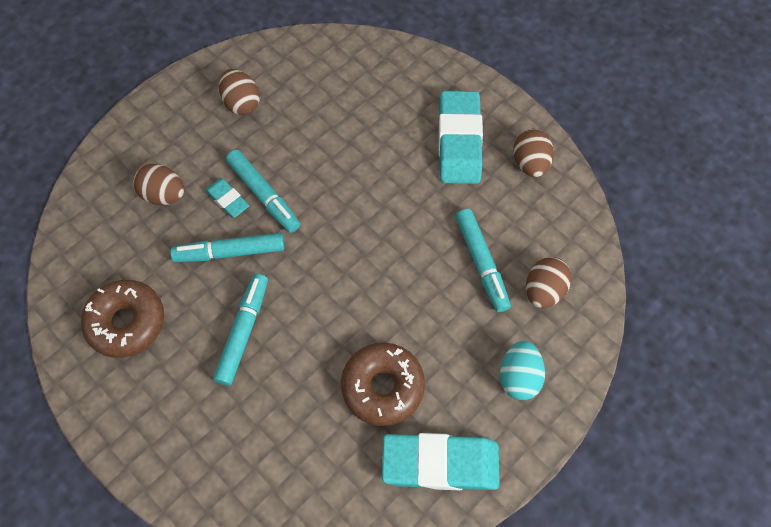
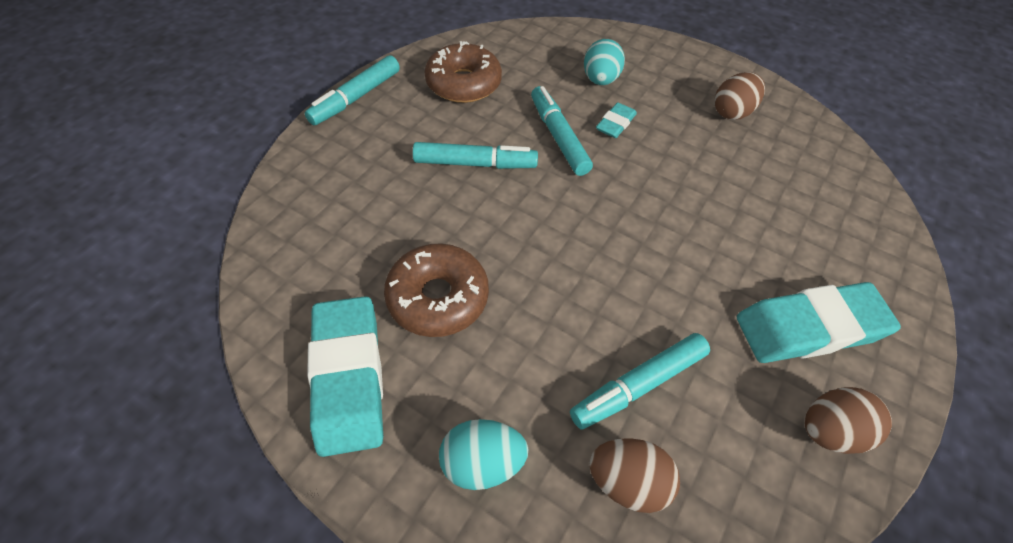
camera: 75 degrees right, 10 degrees down
(164, 195) = (600, 80): brown egg -> turquoise egg
(264, 195) = (634, 149): turquoise marker -> turquoise marker (356, 97)

